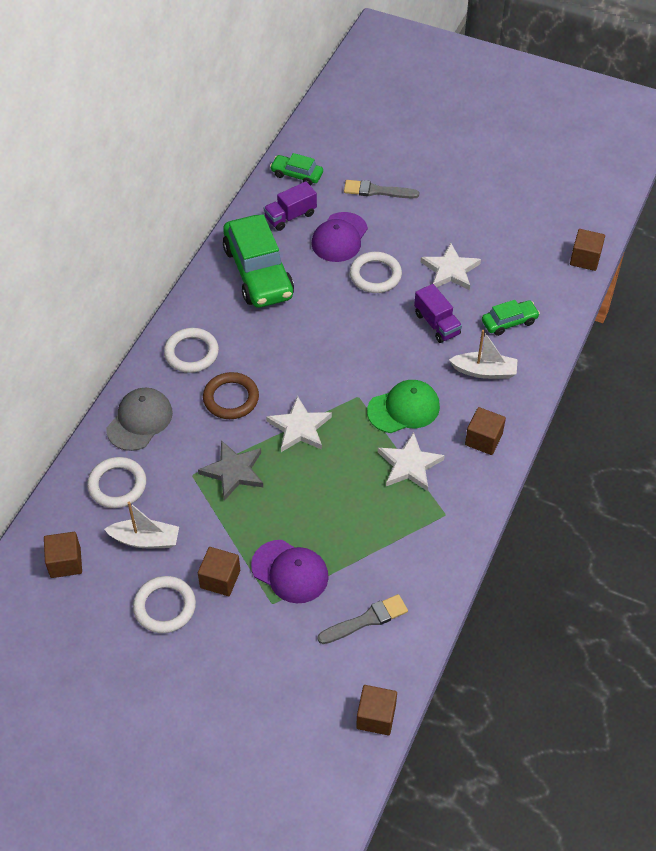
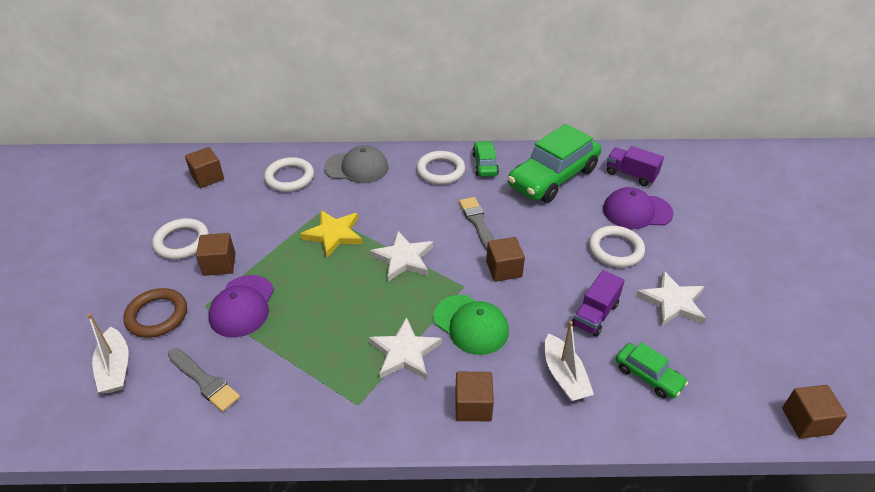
camera: 65 degrees right, 10 degrees down
(145, 540) = (243, 209): white boat -> white boat (115, 368)
(231, 398) = (409, 207): brown ring -> brown ring (157, 315)
(233, 471) = (334, 234): grey star -> yellow star
(297, 175) = (680, 163): green car -> green car (485, 164)
(376, 717) = (91, 428): brown cube -> brown cube (504, 269)
(377, 191) = (716, 216): grey brush -> grey brush (478, 223)

